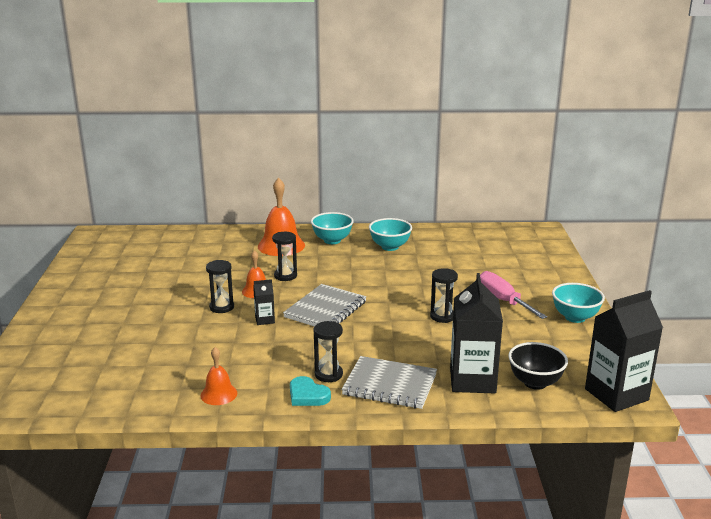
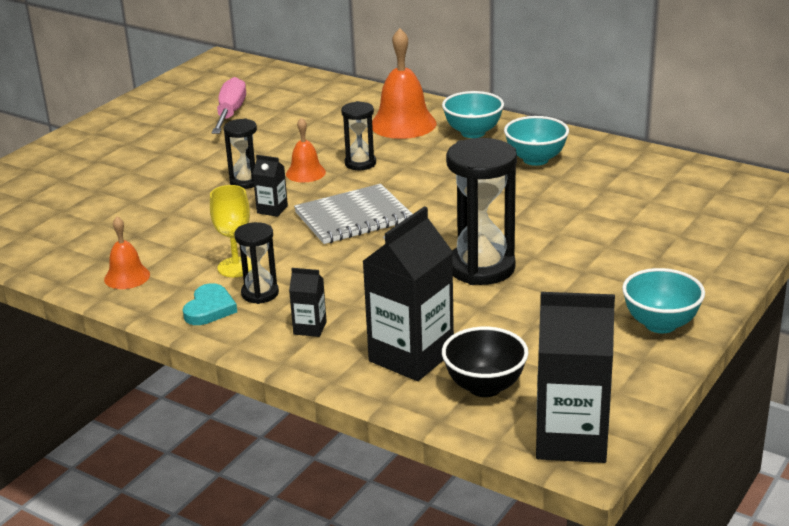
camera: 35 degrees right, 5 degrees up
(289, 363) = (236, 267): none -> yellow goblet
(307, 395) = (209, 309): turquoise heart -> turquoise heart turned 150 degrees counterclockwise
(390, 385) = (310, 328): grey notebook -> black carton
(442, 316) = (481, 268): black hourglass -> black hourglass, size x1.82
(503, 300) = (590, 271): pink screwdriver -> pink screwdriver (230, 113)

